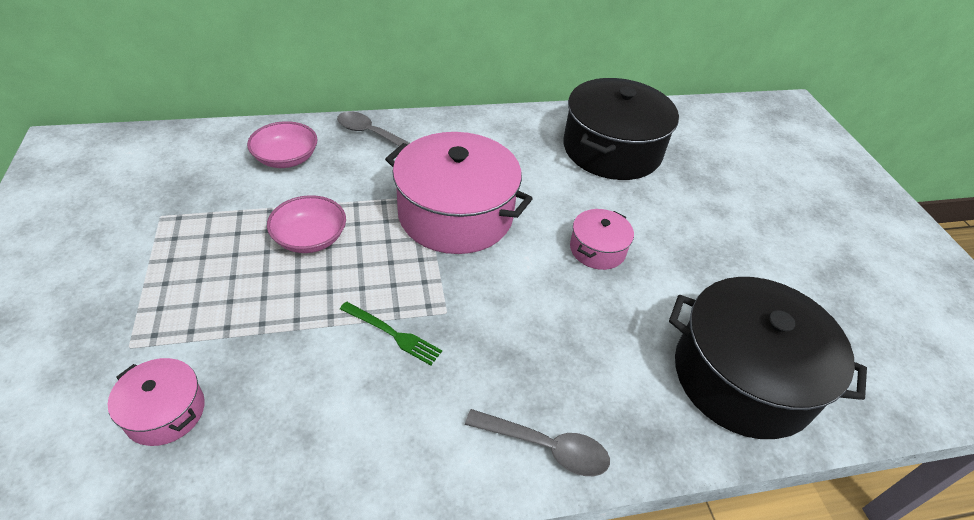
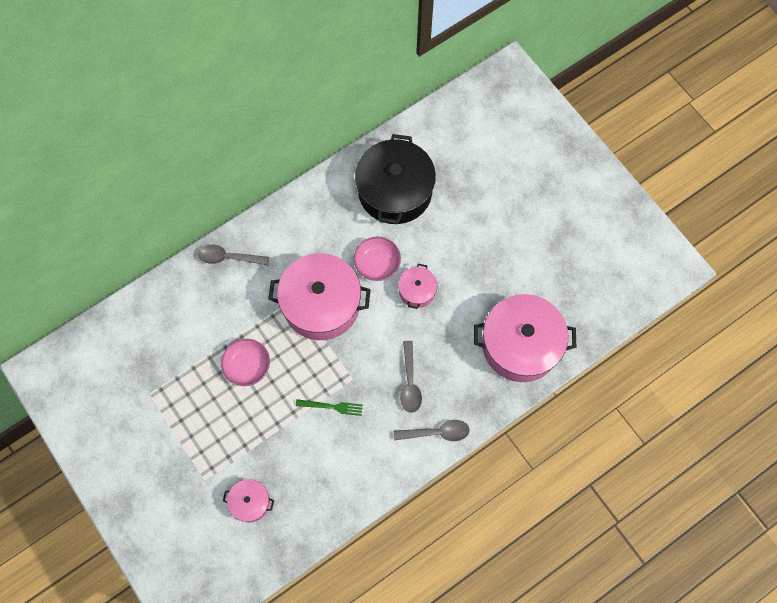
camera: 20 degrees left, 25 degrees up
(286, 158) = (188, 309): pink bowl -> pink bowl (377, 263)
(534, 353) = (410, 382): none -> grey spoon
(743, 377) = (520, 345): black pot -> pink pot

